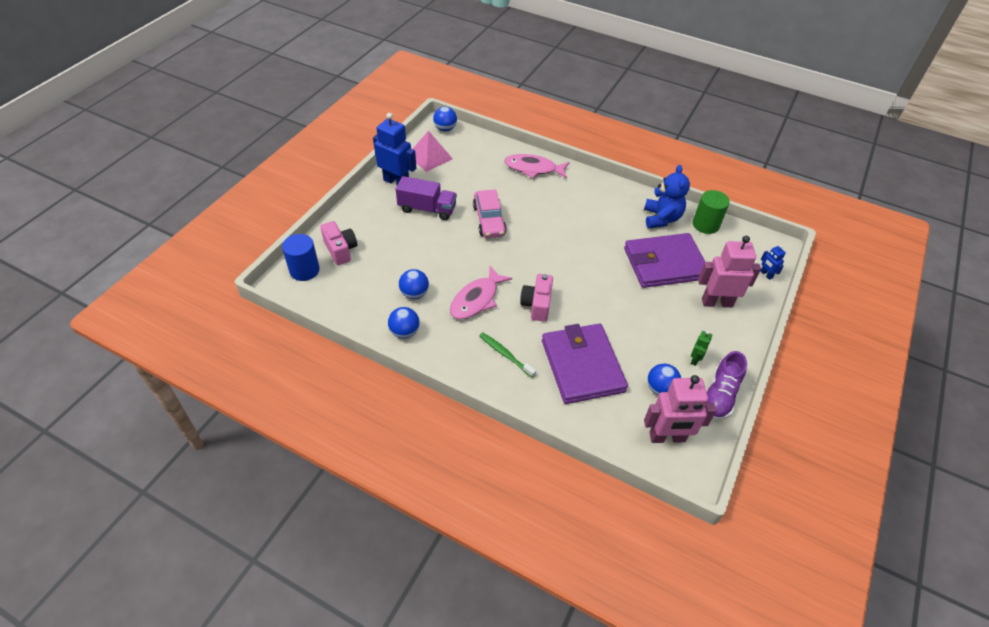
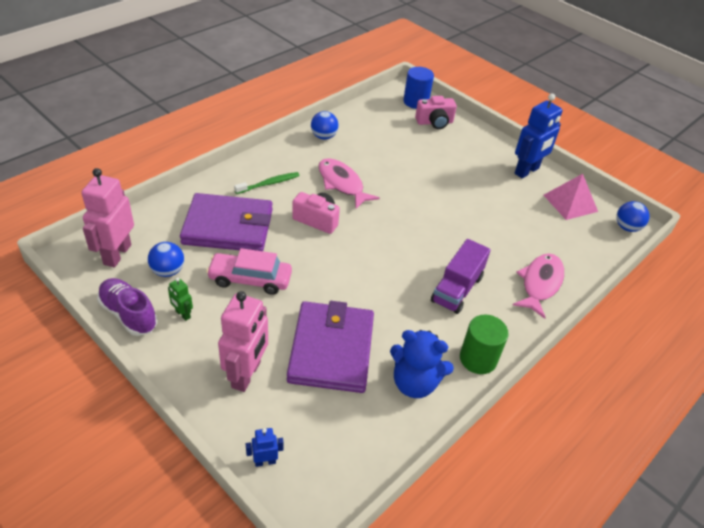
camera: 105 degrees right, 5 degrees down
(414, 294) = (365, 150): blue ball -> none
(427, 209) = (480, 182): purple truck -> purple truck (457, 289)
(489, 220) = (452, 220): pink car -> pink car (250, 279)
(705, 224) = (387, 433): green cylinder -> green cylinder (478, 359)

